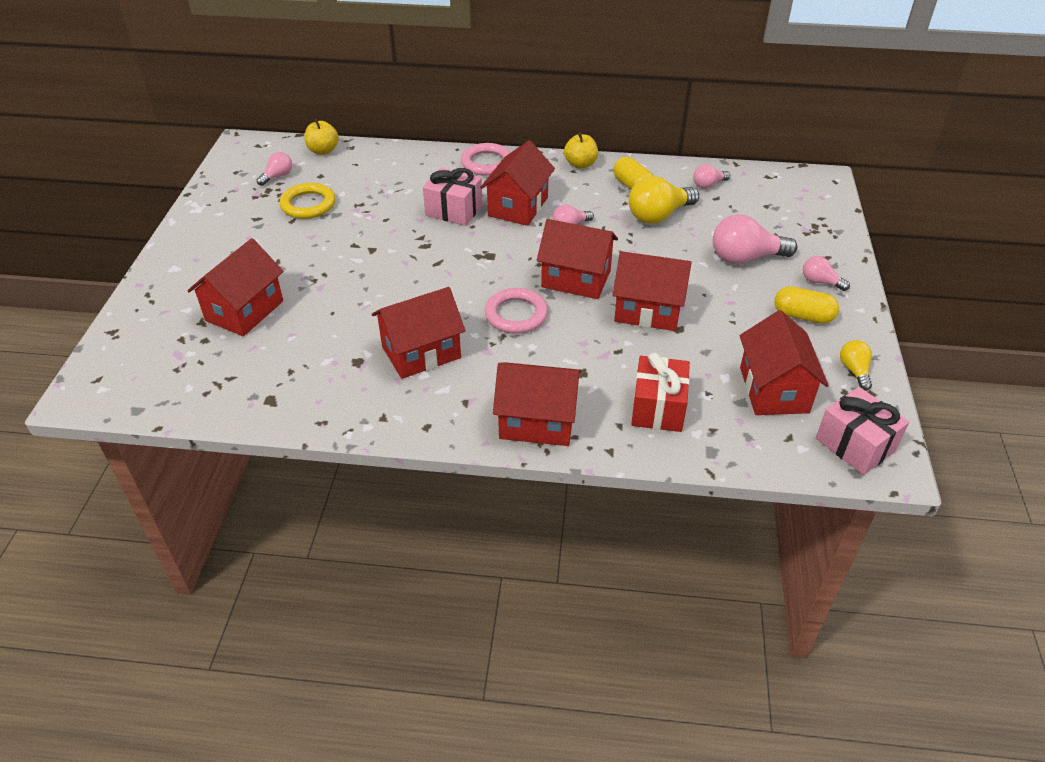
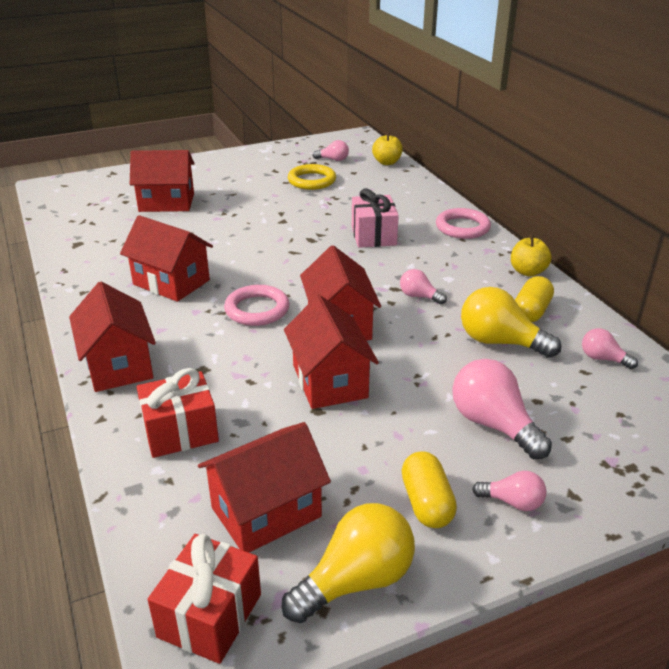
camera: 60 degrees right, 10 degrees down
(518, 206) = (416, 262): red house -> none
(820, 282) = (512, 502): pink light bulb -> pink light bulb turned 105 degrees clockwise
(854, 371) = (356, 581): yellow light bulb -> yellow light bulb, size x1.85
(855, 444) = (210, 615): pink gift -> red gift

